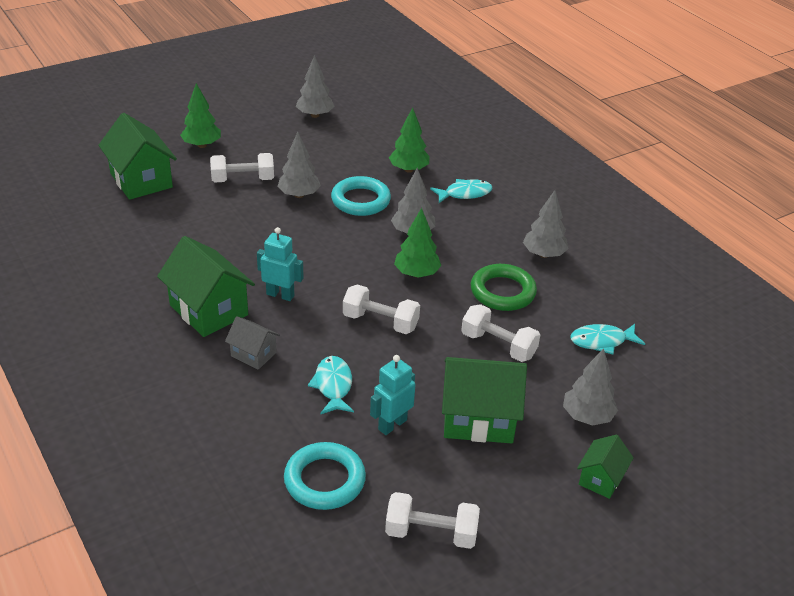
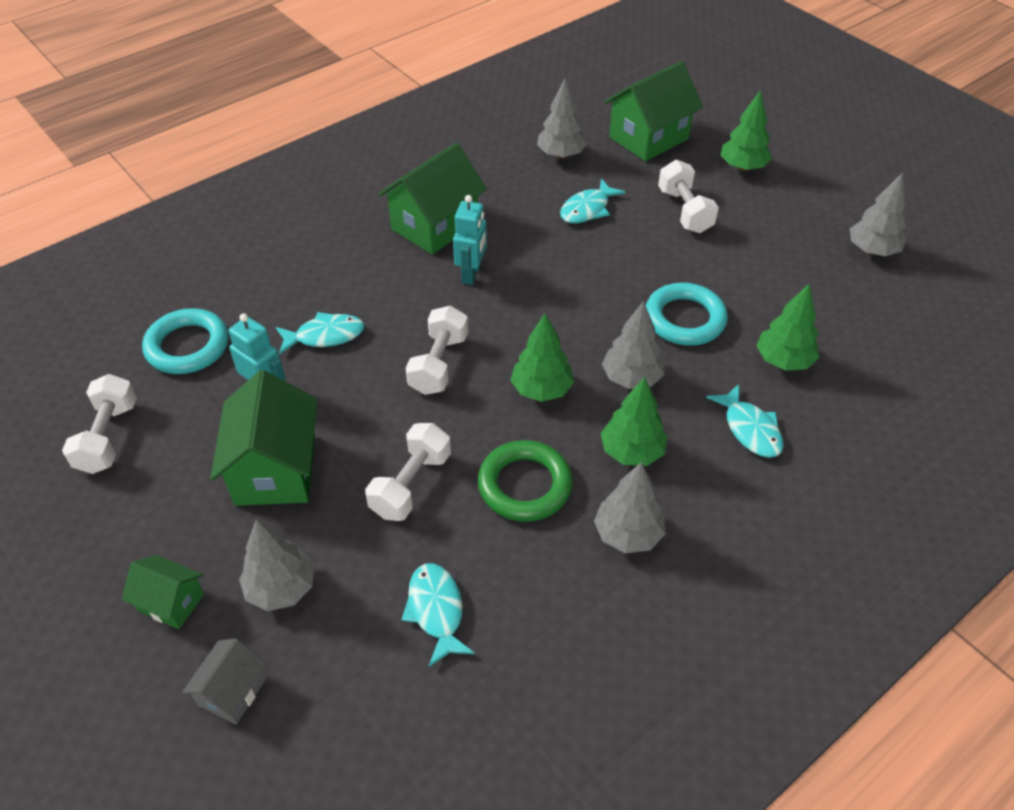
camera: 85 degrees right, 10 degrees up
(221, 225) = (587, 209): none -> turquoise fish
(253, 354) = (369, 269): grey house -> grey house (232, 692)
(299, 195) = (673, 262): grey tree -> grey tree (561, 155)
(478, 242) = (632, 452): none -> green tree

